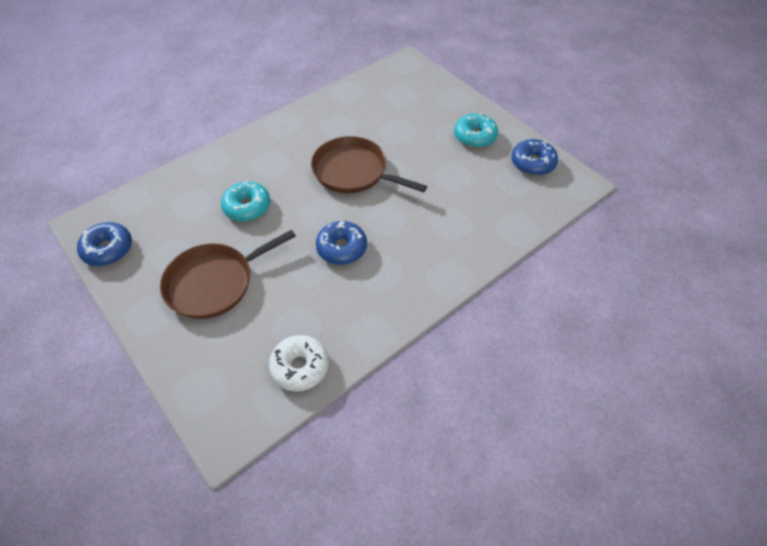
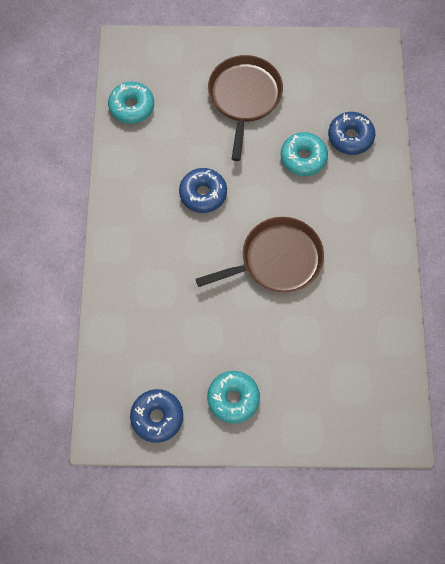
camera: 130 degrees right, 15 degrees up
(108, 249) = (335, 51): blue donut -> blue donut (350, 137)
(300, 367) = (132, 107): white donut -> turquoise donut

